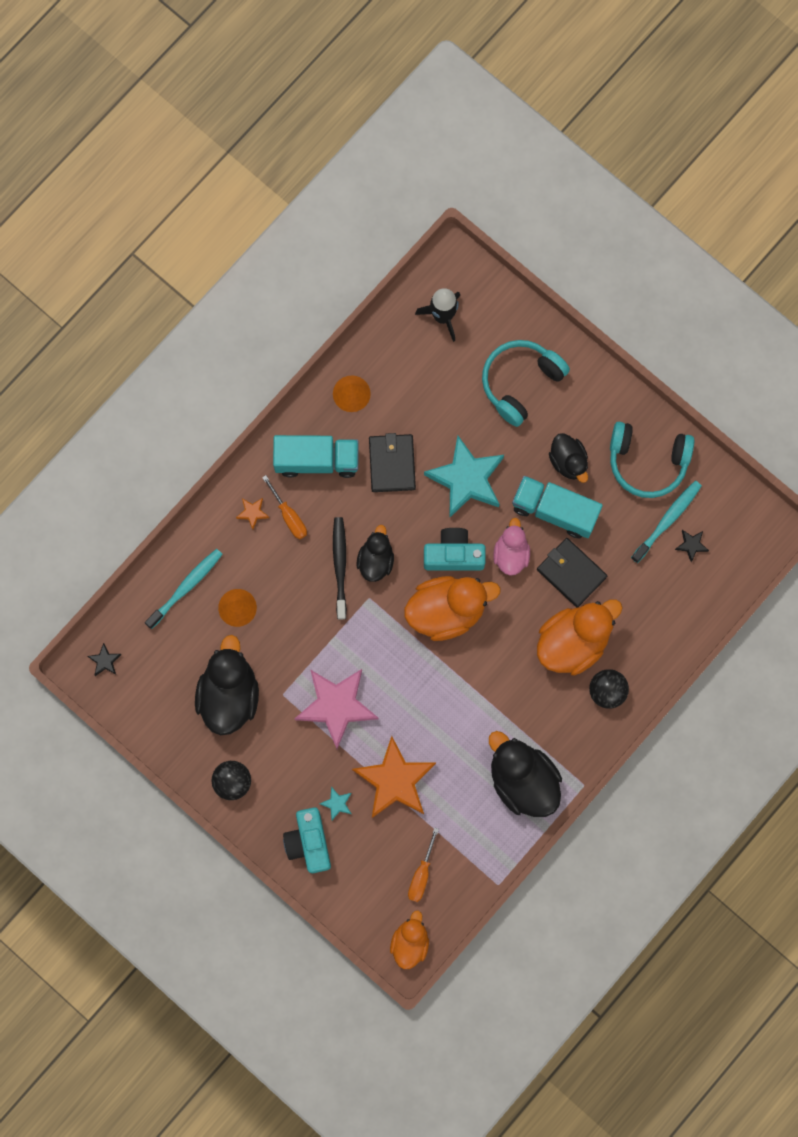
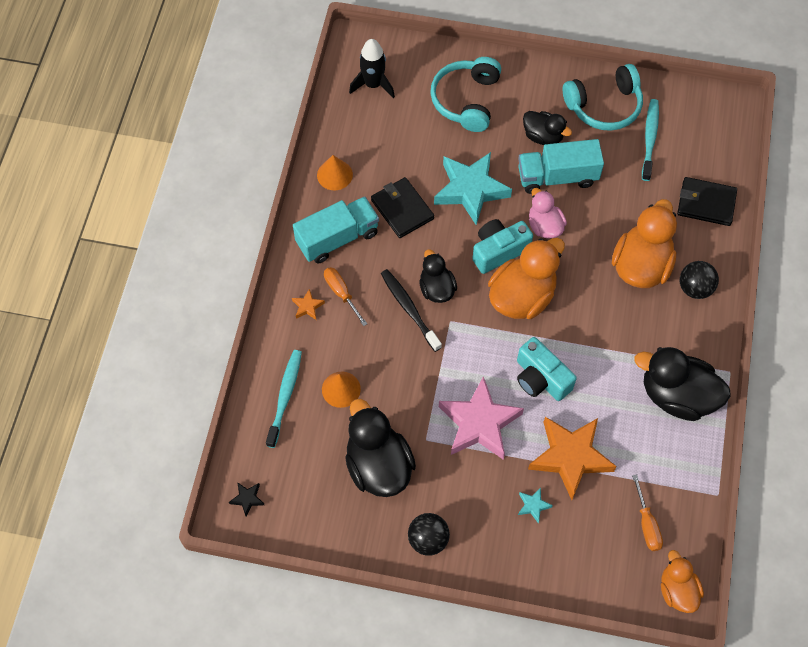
camera: 30 degrees left, 15 degrees down
(289, 516) = (341, 293): orange screwdriver -> orange screwdriver turned 150 degrees counterclockwise
(309, 842) = (530, 553): turquoise camera -> turquoise camera (540, 378)
(571, 573) = (602, 215): black wallet -> black wallet (706, 203)
(691, 545) = (681, 147): black star -> none

